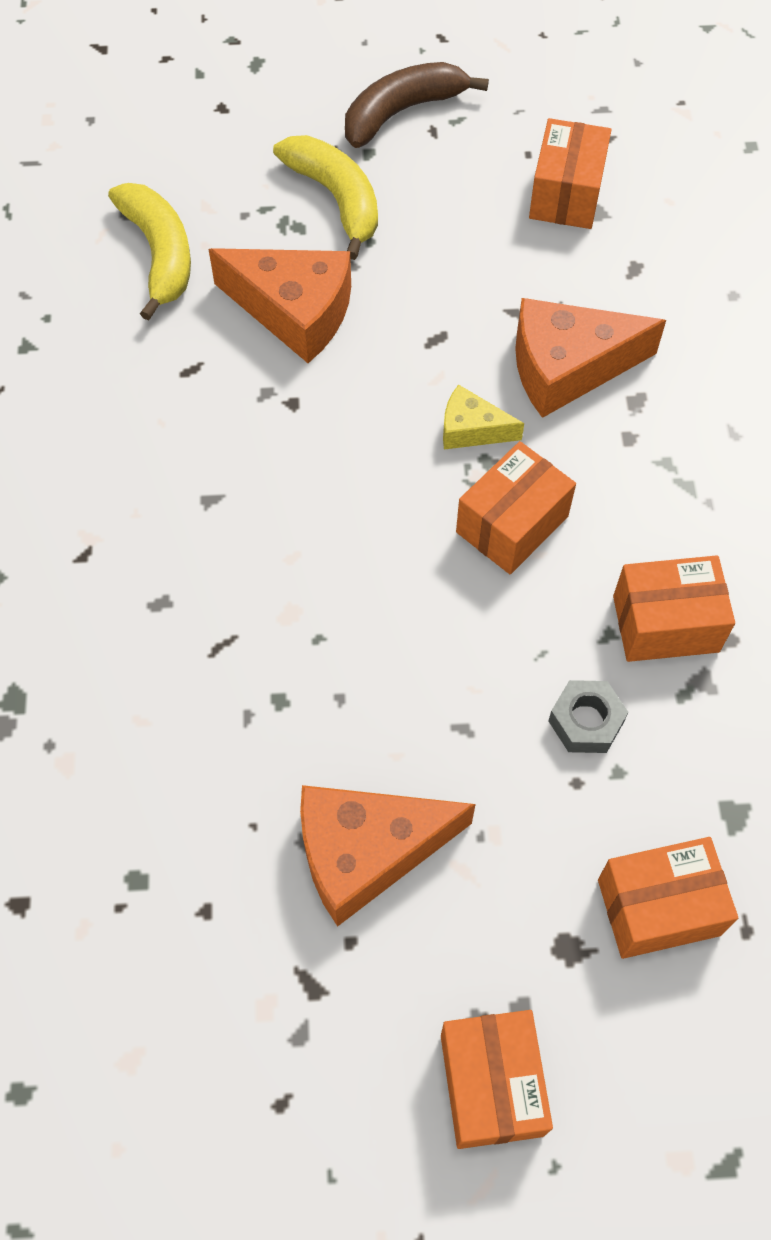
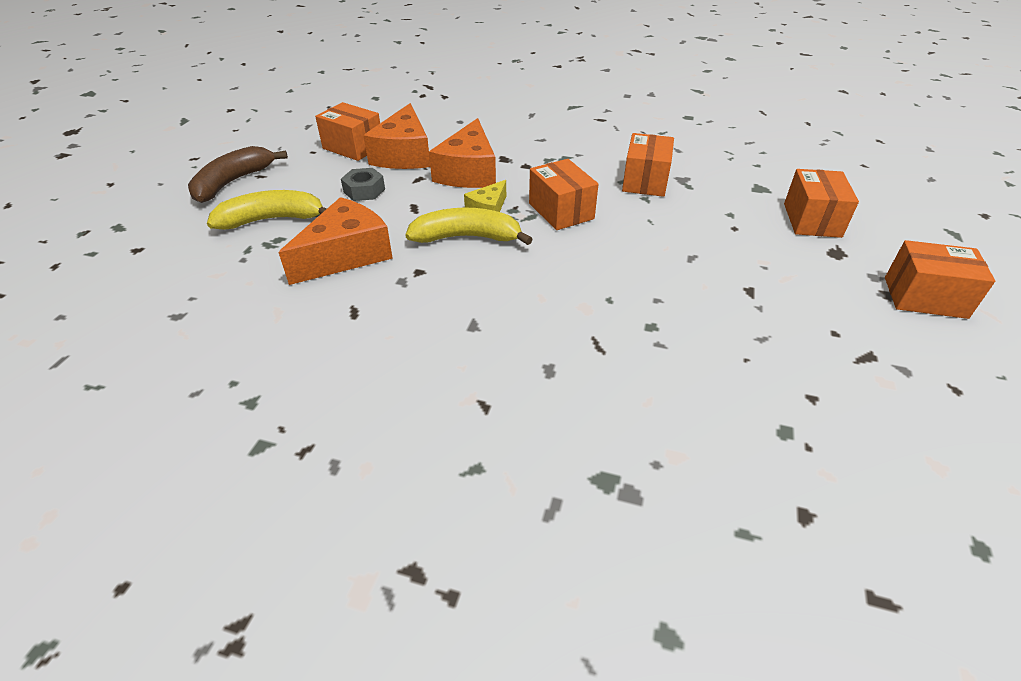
camera: 70 degrees left, 20 degrees down
(159, 254) = (235, 306): yellow banana -> yellow banana (467, 237)
(366, 852) = (771, 312): orange cheese -> orange cheese (404, 154)
(402, 112) = (233, 182): brown banana -> brown banana turned 45 degrees clockwise
(585, 721) = (697, 216): grey nut -> grey nut (364, 190)

